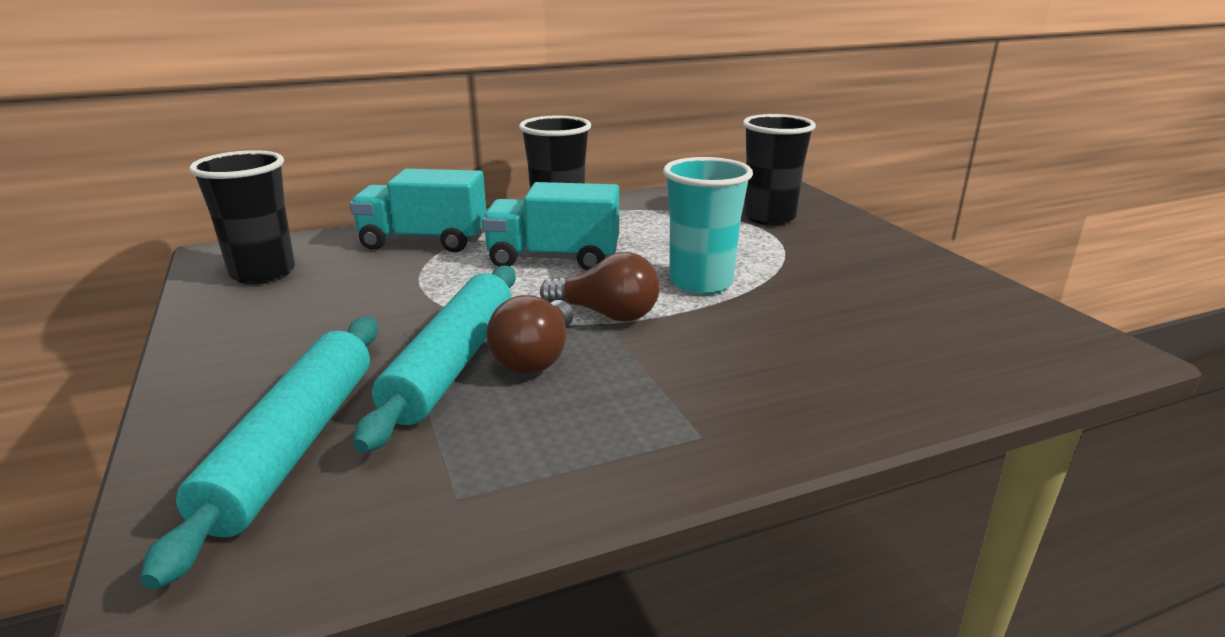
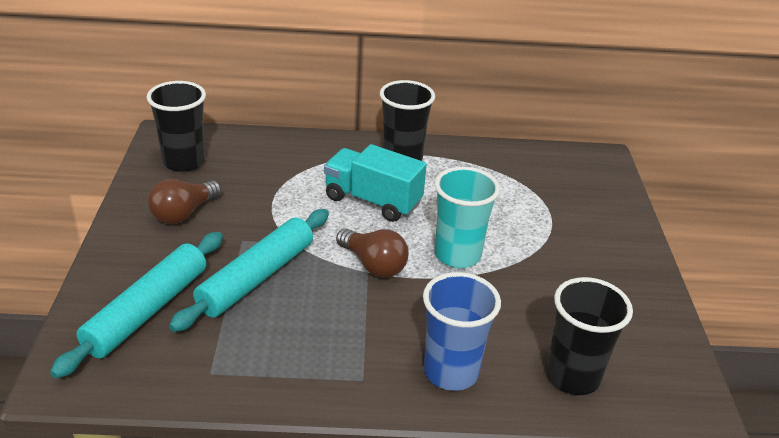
camera: 20 degrees right, 10 degrees up
(424, 241) = (296, 158): turquoise truck -> none
(536, 358) = (307, 288): brown light bulb -> brown light bulb (183, 213)
(769, 217) = (565, 200): black cup -> black cup (572, 376)
(808, 394) = (451, 372): none -> blue cup

